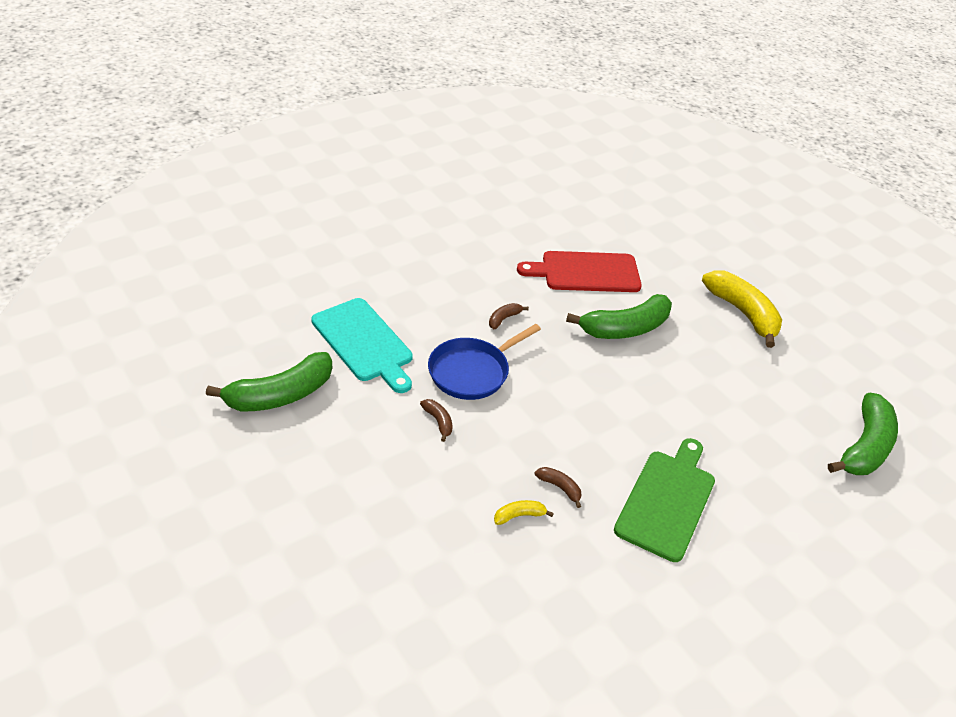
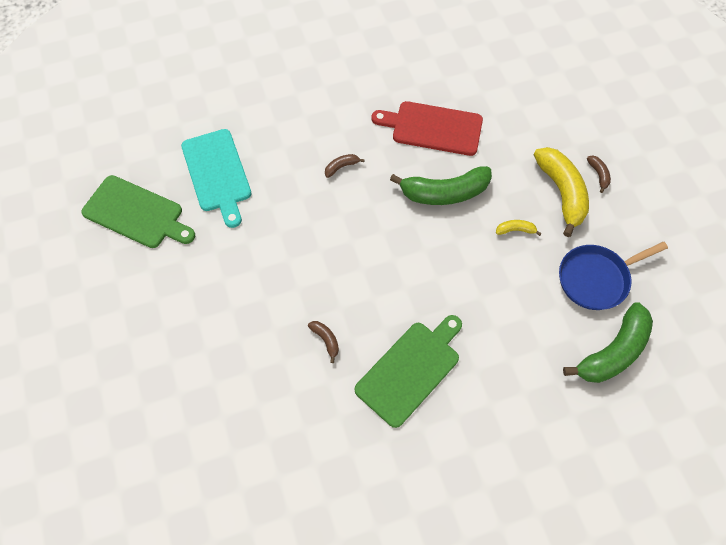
camera: 20 degrees right, 20 degrees up
(280, 395) = (136, 213): green banana -> green cutting board
(438, 421) = (251, 260): brown banana -> brown banana (598, 175)
(472, 371) = (295, 216): blue pan -> blue pan (596, 279)
(519, 515) = (283, 359): yellow banana -> yellow banana (515, 230)

